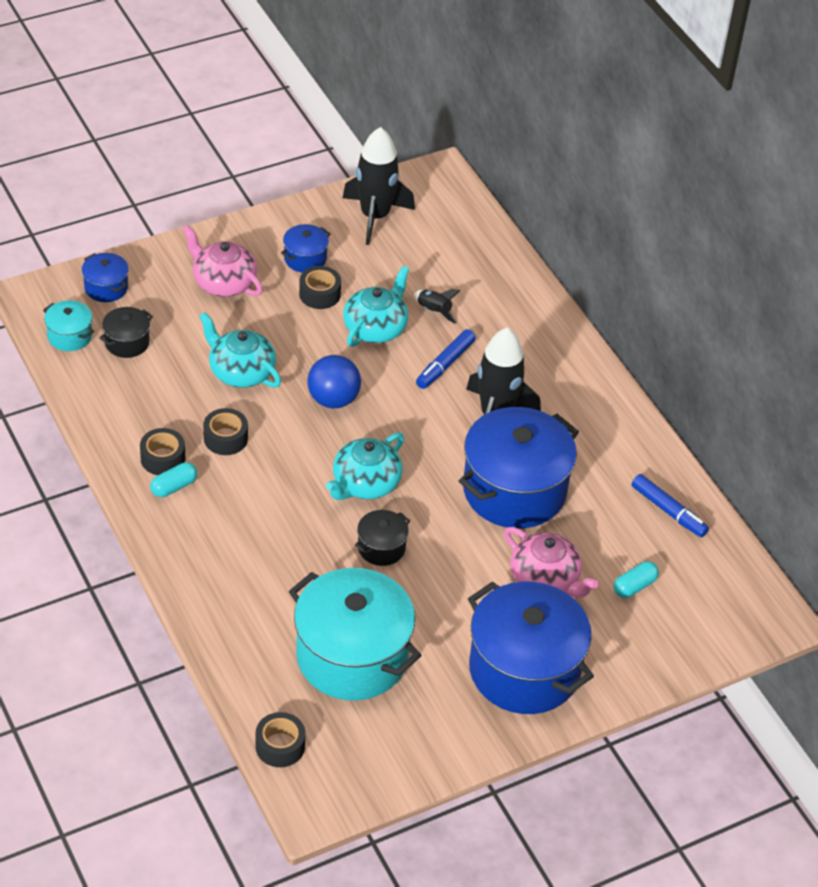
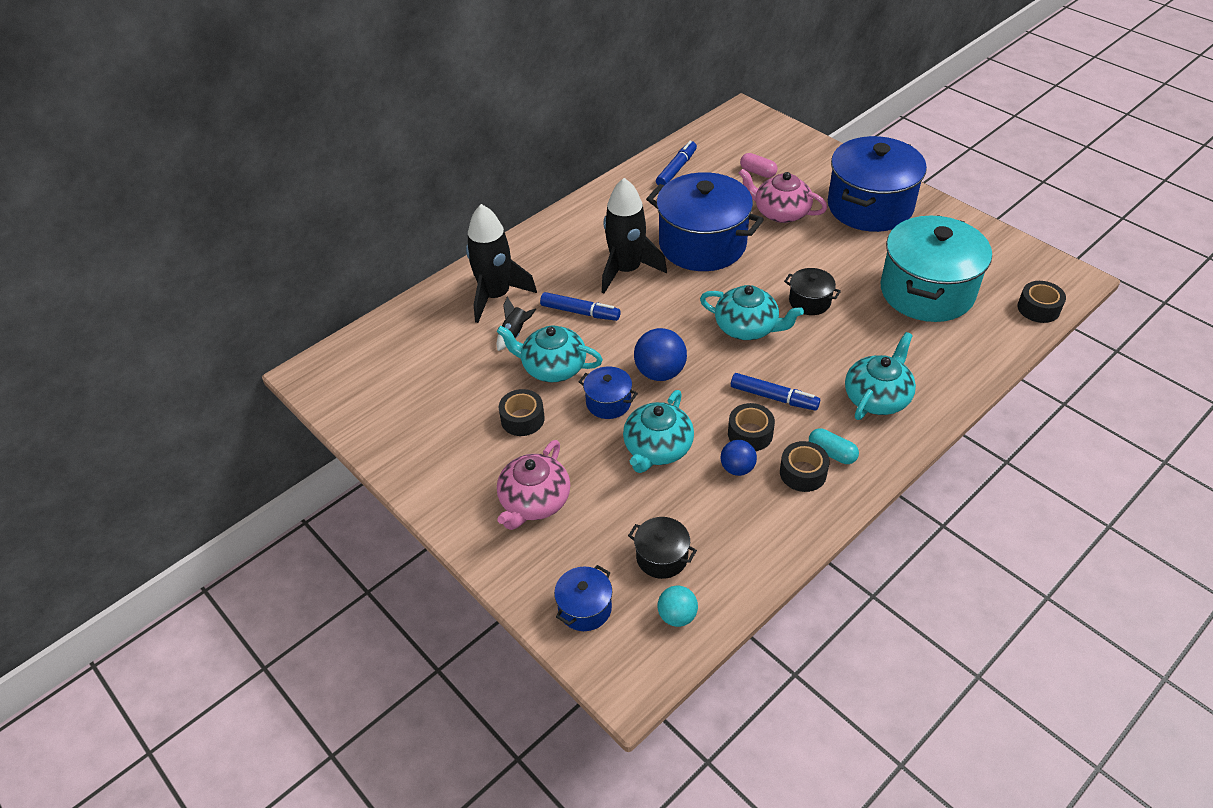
camera: 100 degrees left, 0 degrees up
(70, 336) = (677, 616): turquoise pot -> turquoise ball
(191, 416) = (737, 468): none -> blue ball
(223, 547) = (877, 397): none -> turquoise teapot
(261, 470) = (774, 397): none -> blue marker
(305, 258) = (473, 444): blue pot -> blue pot (608, 402)
(375, 216) = (391, 407): black rocket -> black rocket (496, 296)
(545, 579) = (780, 212): pink teapot -> pink teapot turned 90 degrees counterclockwise
(634, 586) = (758, 172): turquoise capsule -> pink capsule

